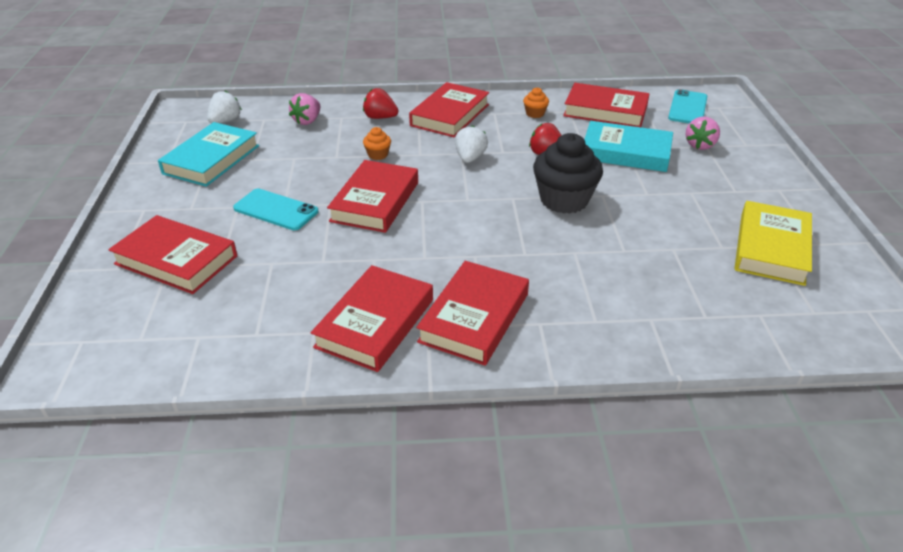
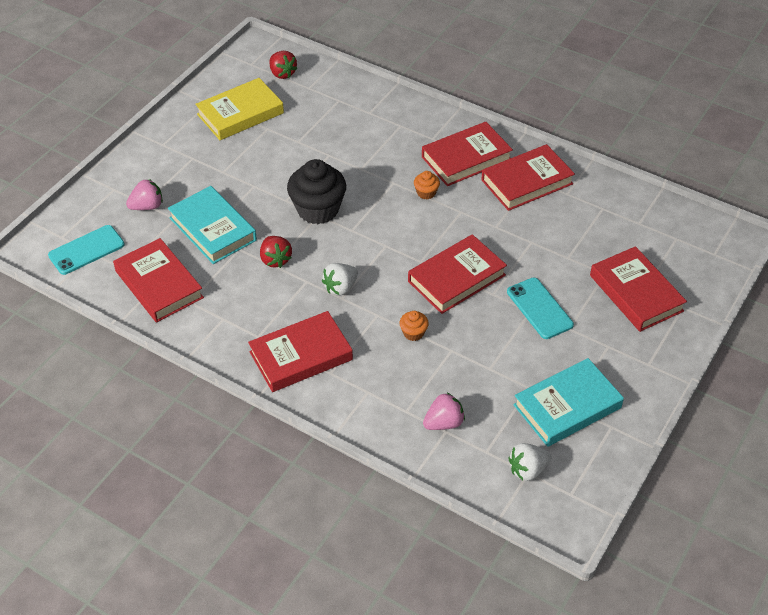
camera: 145 degrees left, 10 degrees up
(380, 117) = (369, 389): red strawberry -> red strawberry (282, 73)
(535, 113) = (223, 315): orange cupcake -> orange cupcake (426, 193)

